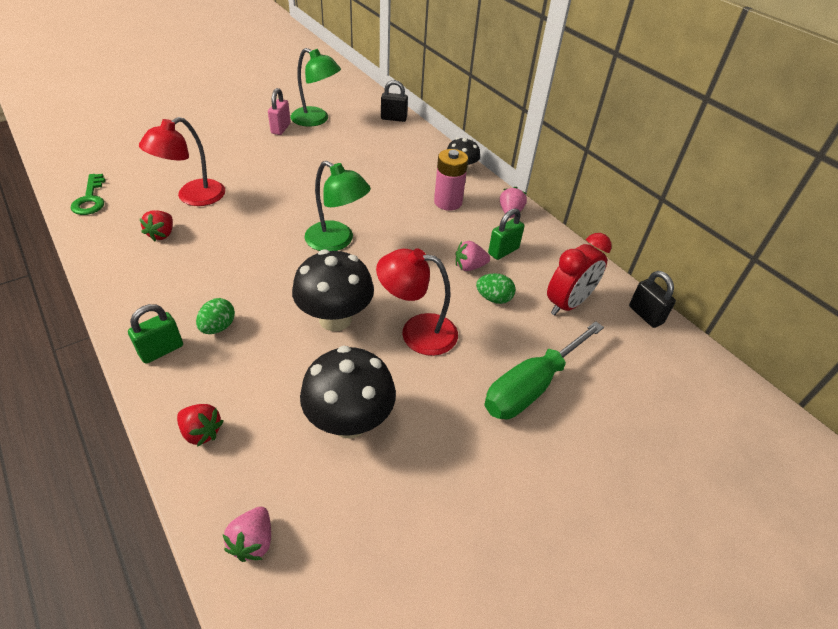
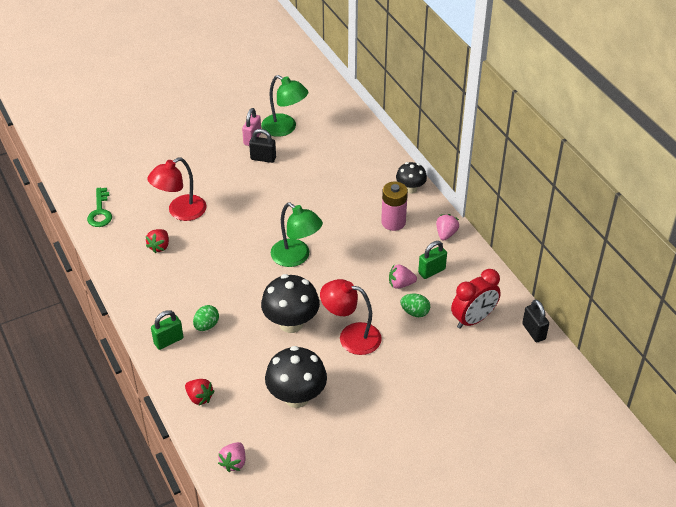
camera: 10 degrees right, 0 degrees up
(393, 118) = (357, 127): black padlock -> black padlock (263, 158)
(531, 386) = (428, 381): green screwdriver -> none

